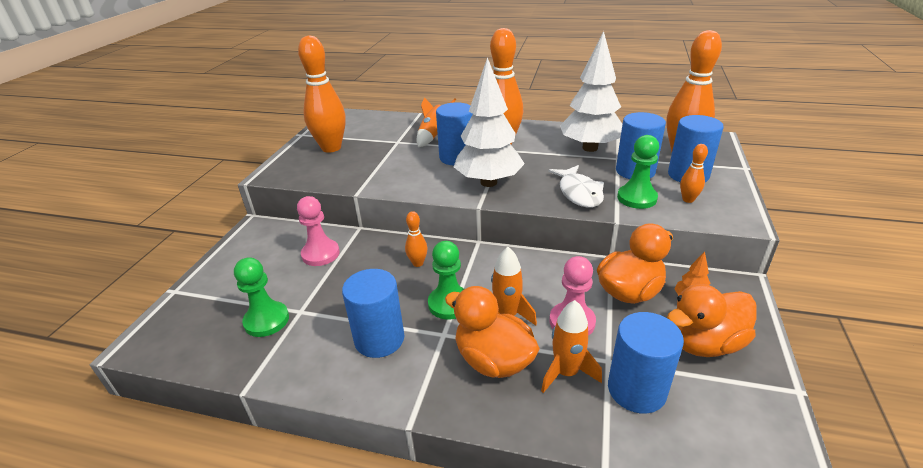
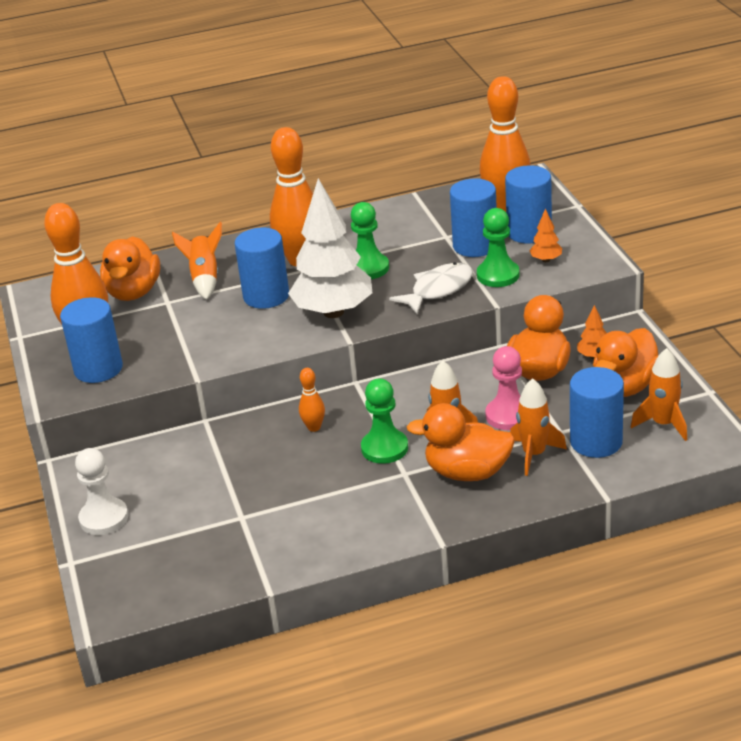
camera: 30 degrees left, 0 degrees up
(229, 268) = (104, 518): none -> white pawn
(266, 320) = (216, 538): green pawn -> green pawn (368, 268)
(320, 254) = (194, 462): pink pawn -> none
(379, 339) = (349, 502): blue cylinder -> blue cylinder (98, 369)
(386, 130) = (134, 292): none -> orange duck
(579, 193) = (438, 290): white fish -> white fish turned 90 degrees counterclockwise
(590, 148) = (407, 233): white tree -> none
(688, 200) = (546, 260): orange bowling pin -> orange tree
(723, 405) = (663, 424): none -> orange rocket

